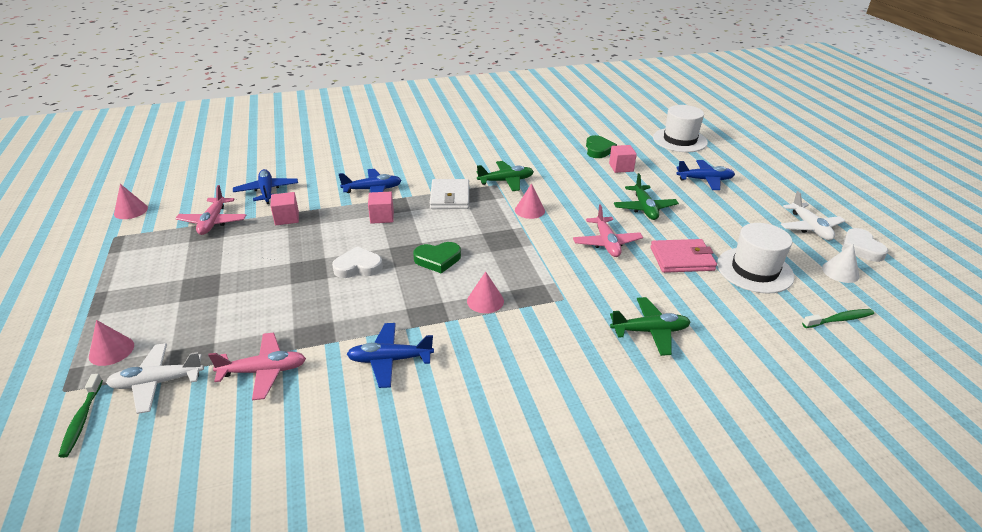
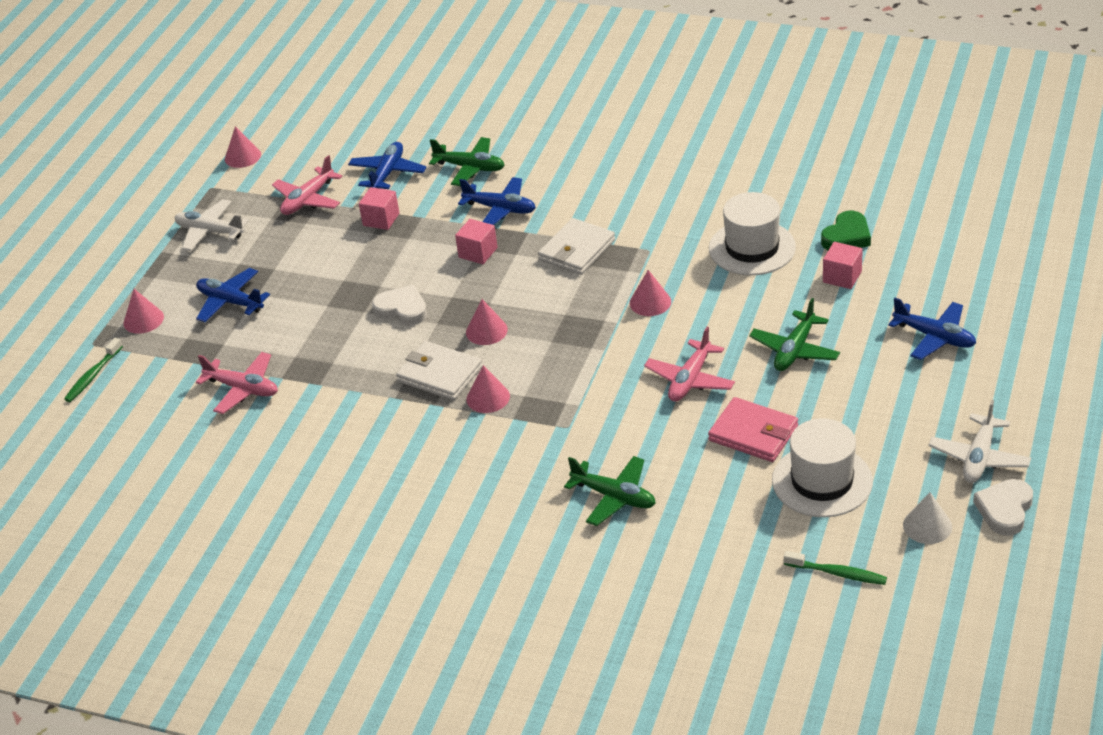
camera: 40 degrees right, 5 degrees up
(157, 382) = (160, 365): white plane -> white plane (210, 232)
(390, 360) = (349, 422): blue plane -> blue plane (230, 302)
(432, 298) = (440, 374): none -> white wallet
(438, 259) = (486, 331): green heart -> pink cone
(506, 181) = (666, 248): green plane -> green plane (470, 168)
(680, 140) = (990, 258): white hat -> white hat (752, 248)

